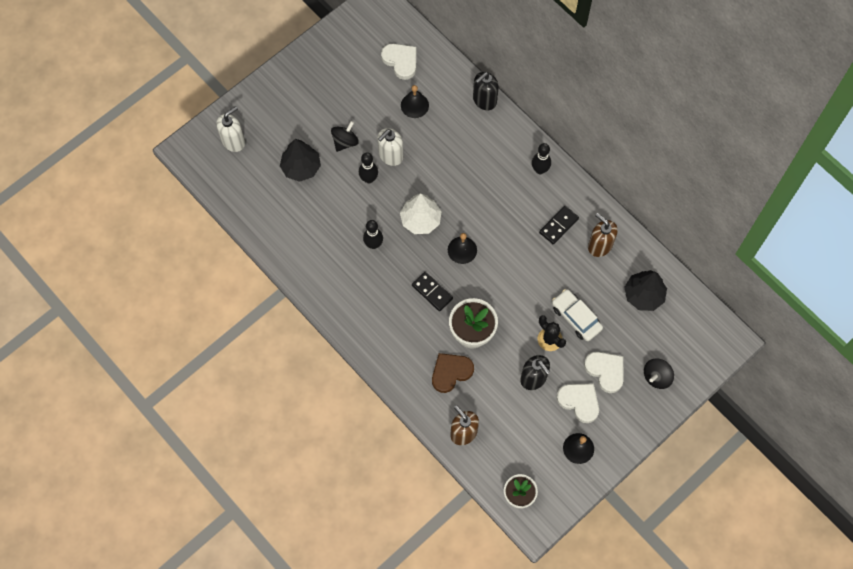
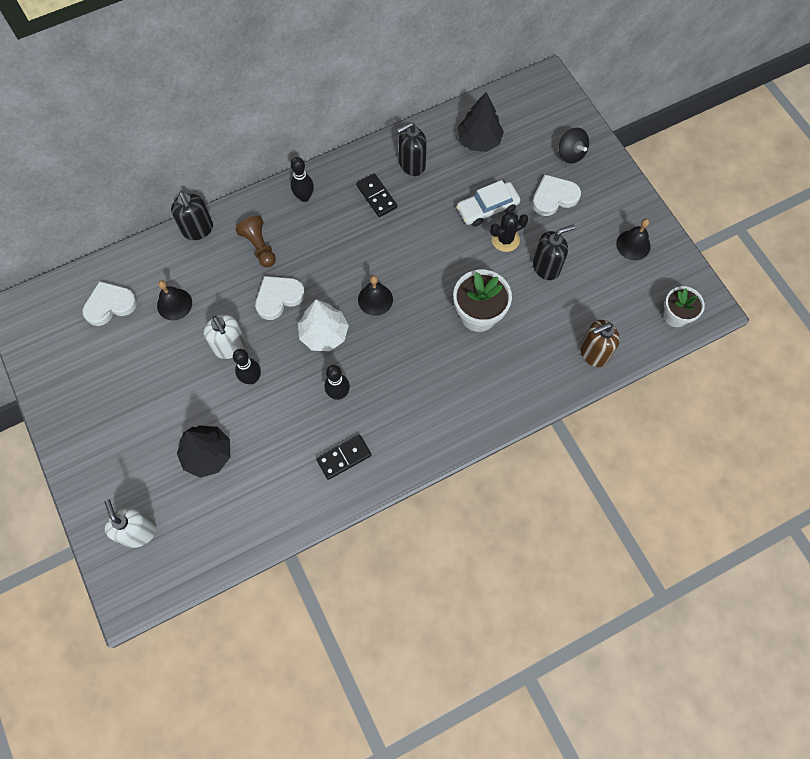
camera: 75 degrees left, 0 degrees up
(345, 142) = (192, 394): black spinning top -> none
(432, 292) = (417, 344): black domino -> black domino (344, 457)
(451, 372) = (519, 348): brown heart -> none
(483, 150) = (259, 246): none -> brown pawn
(579, 402) = (582, 230): white heart -> white heart (278, 297)
(599, 245) = (411, 164): brown soap dispenser -> black soap dispenser

